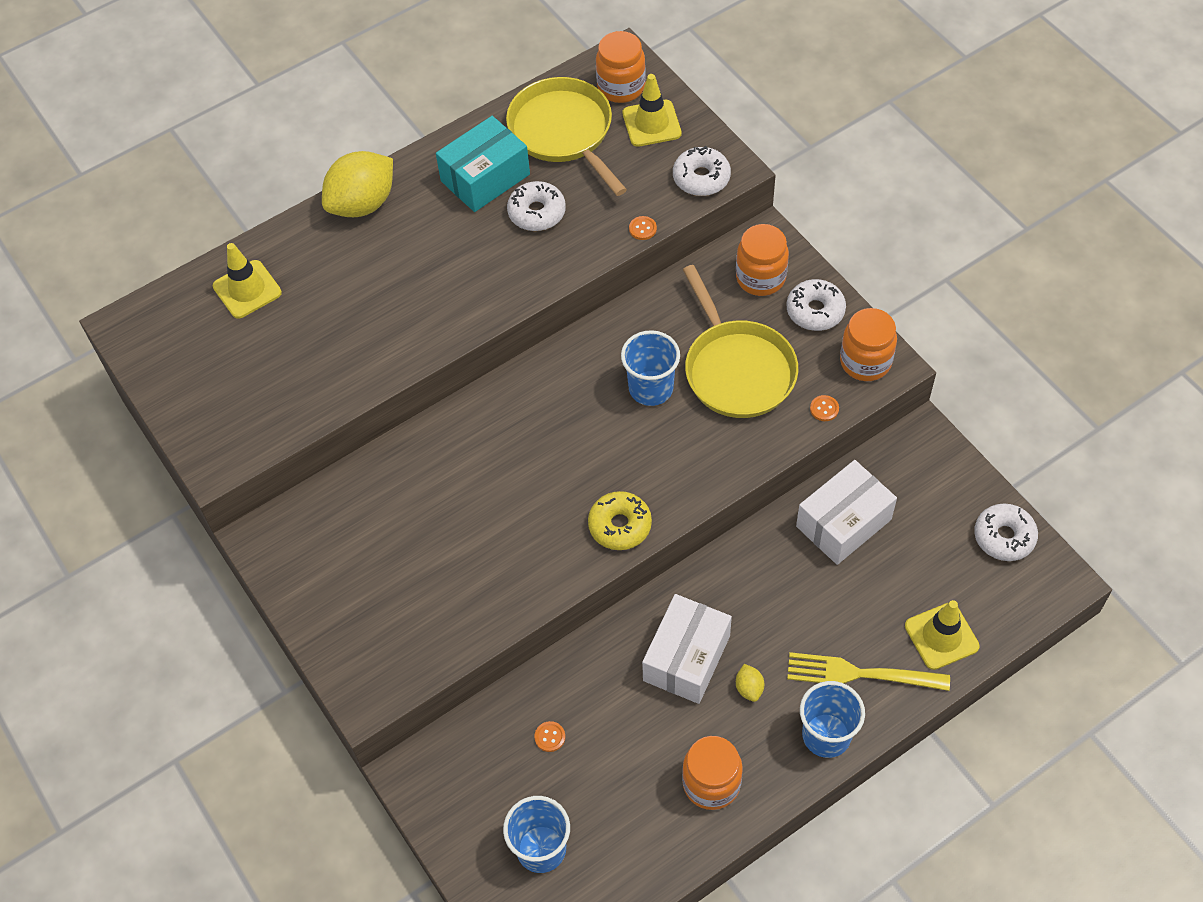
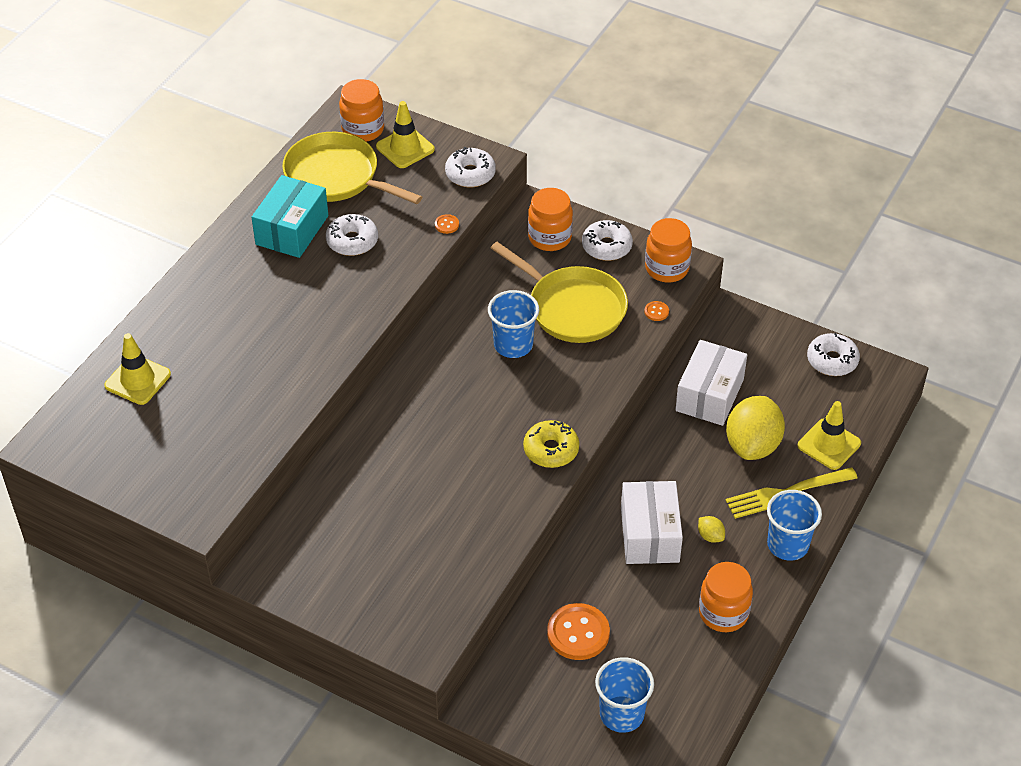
camera: 30 degrees left, 10 degrees down
(362, 204) = (198, 283): yellow lemon -> yellow lemon (752, 445)
(550, 737) = (578, 633): orange button -> orange button, size x2.27

